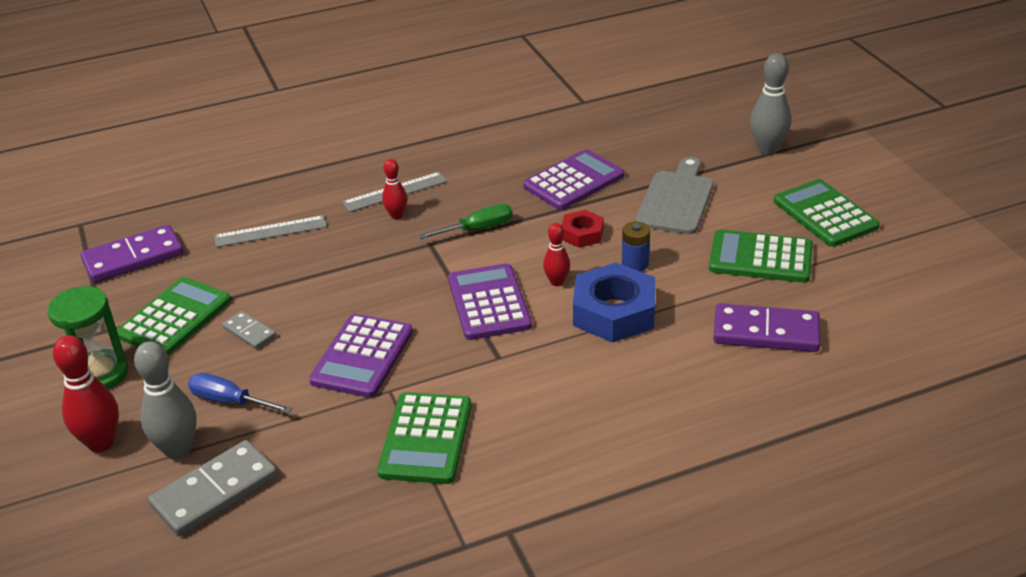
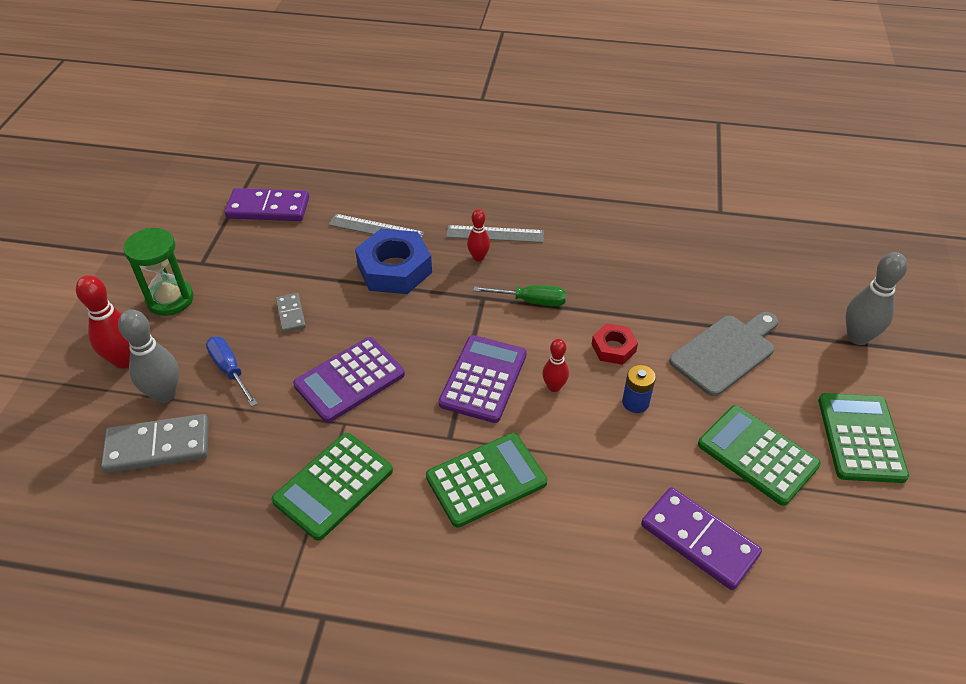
camera: 30 degrees right, 10 degrees up
(175, 318) = (253, 275): green calculator -> green calculator (486, 480)
(574, 181) = (648, 290): purple calculator -> none
(614, 312) = (578, 443): blue nut -> blue nut (394, 269)

